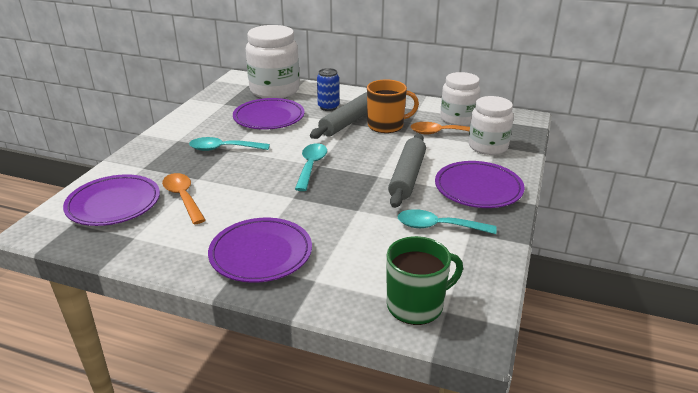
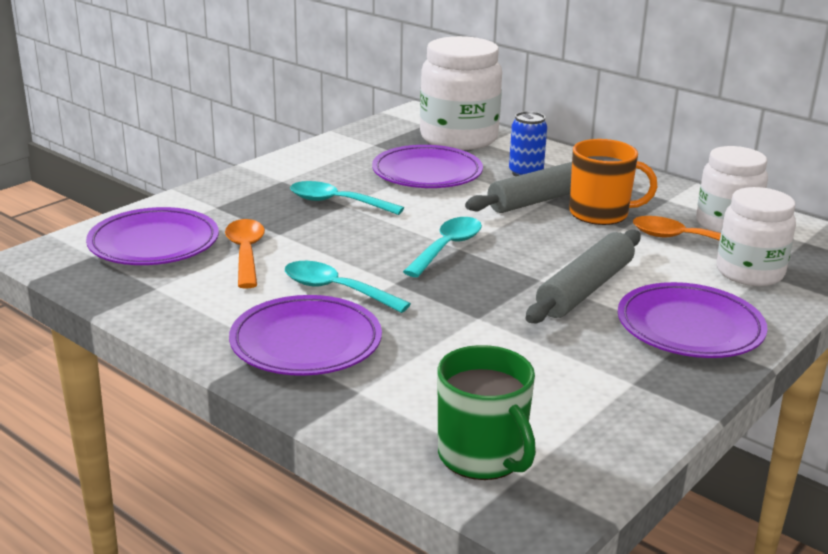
camera: 20 degrees right, 5 degrees down
(416, 305) = (482, 456): green mug -> green mug turned 60 degrees clockwise
(438, 227) = (587, 365): turquoise spoon -> turquoise spoon (336, 290)

